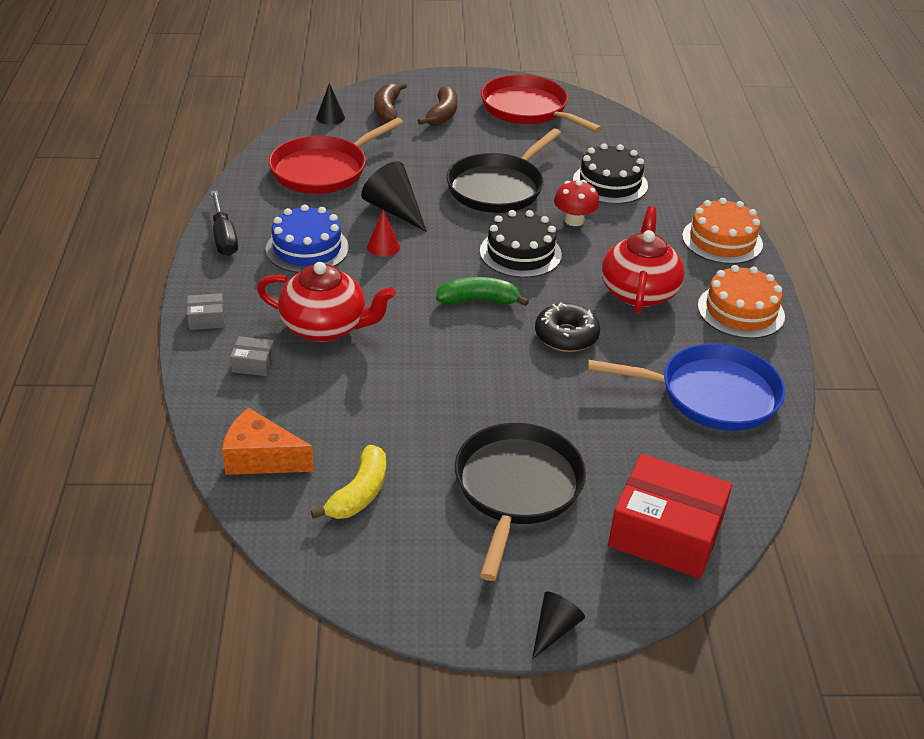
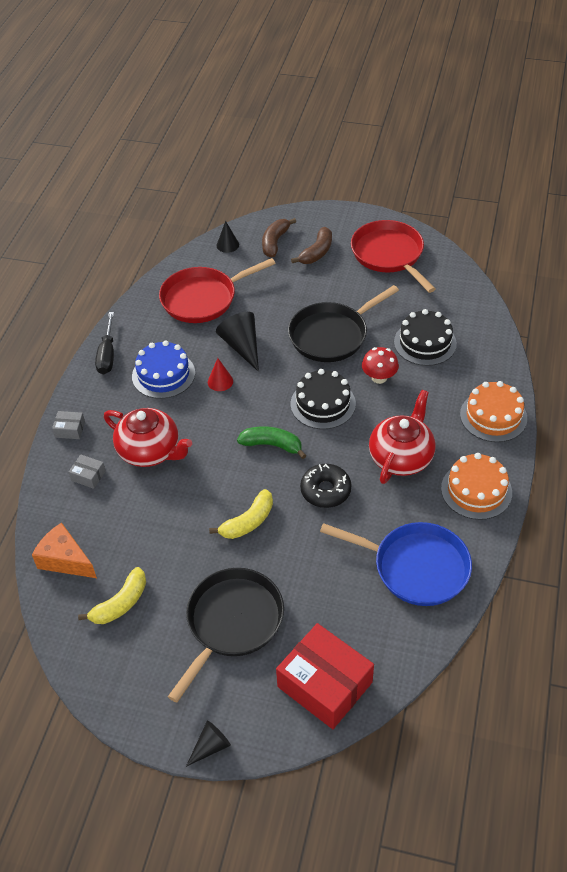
camera: 20 degrees right, 10 degrees up
(486, 381) = (248, 522): none -> yellow banana

